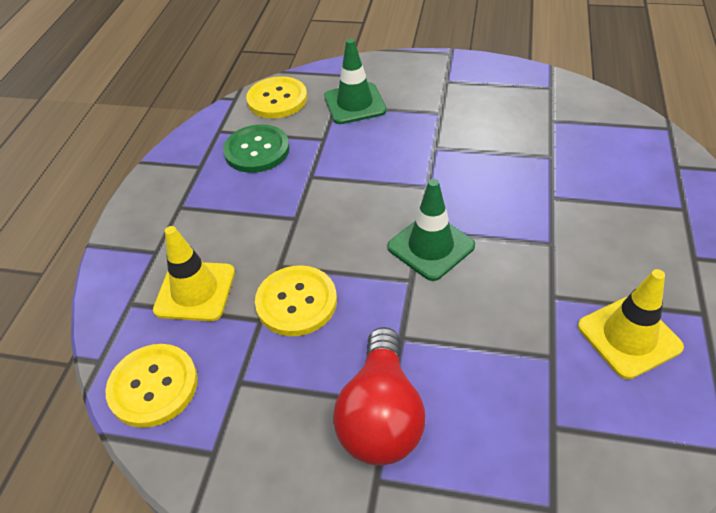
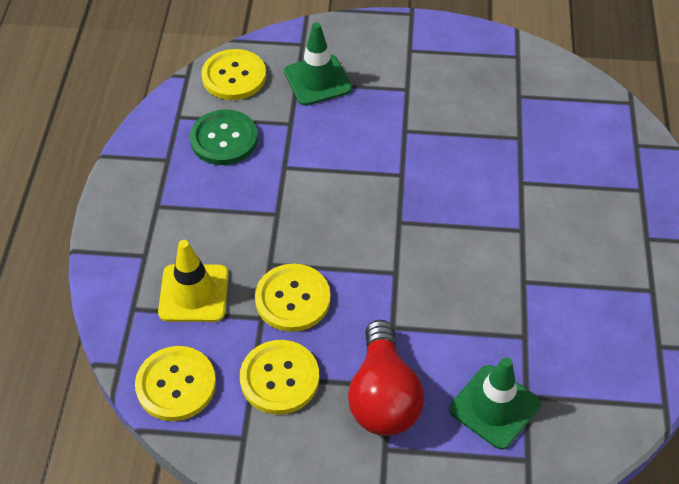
camera: 10 degrees left, 5 degrees up
(267, 387) = (279, 378): none -> yellow button
(431, 246) = (411, 238): green traffic cone -> green traffic cone (494, 407)
(629, 337) = (589, 315): yellow traffic cone -> none

